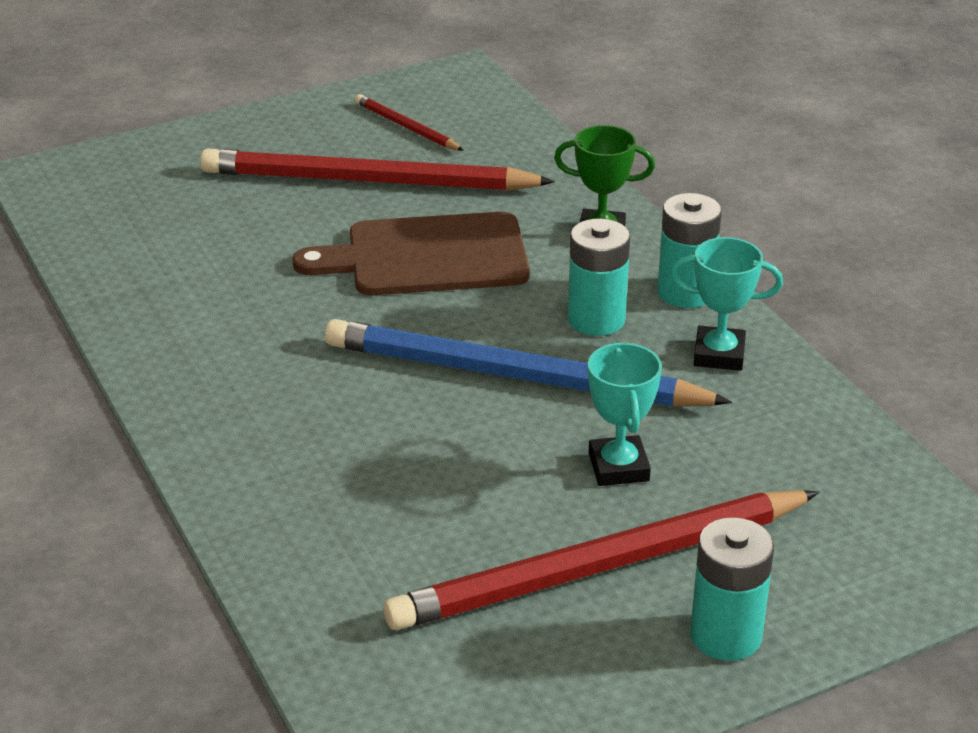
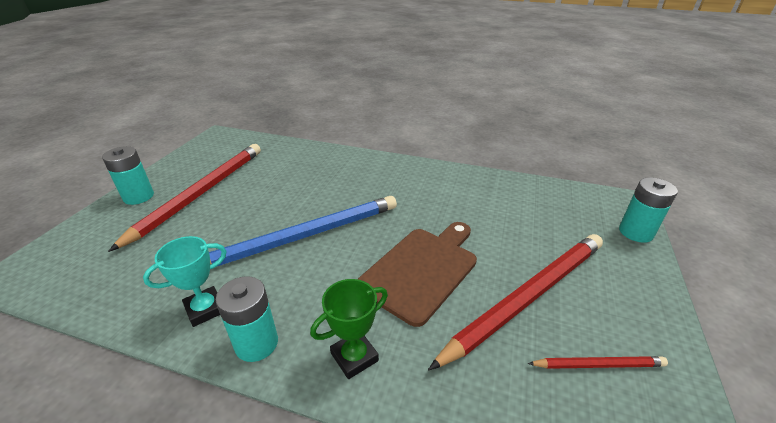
camera: 135 degrees right, 0 degrees up
(596, 319) = (294, 288): turquoise battery -> turquoise battery (636, 232)
(618, 467) = (220, 226): turquoise trophy -> none

